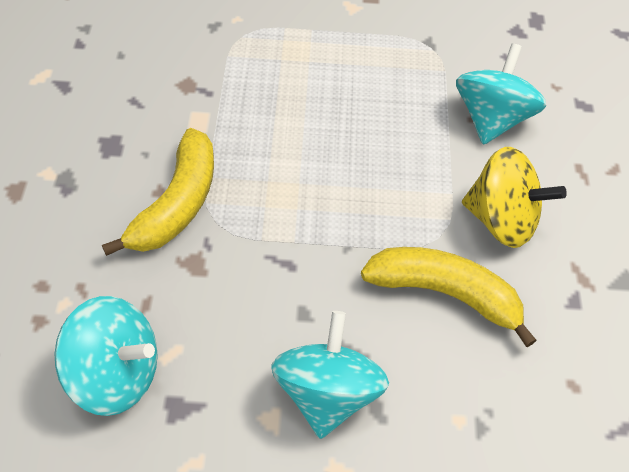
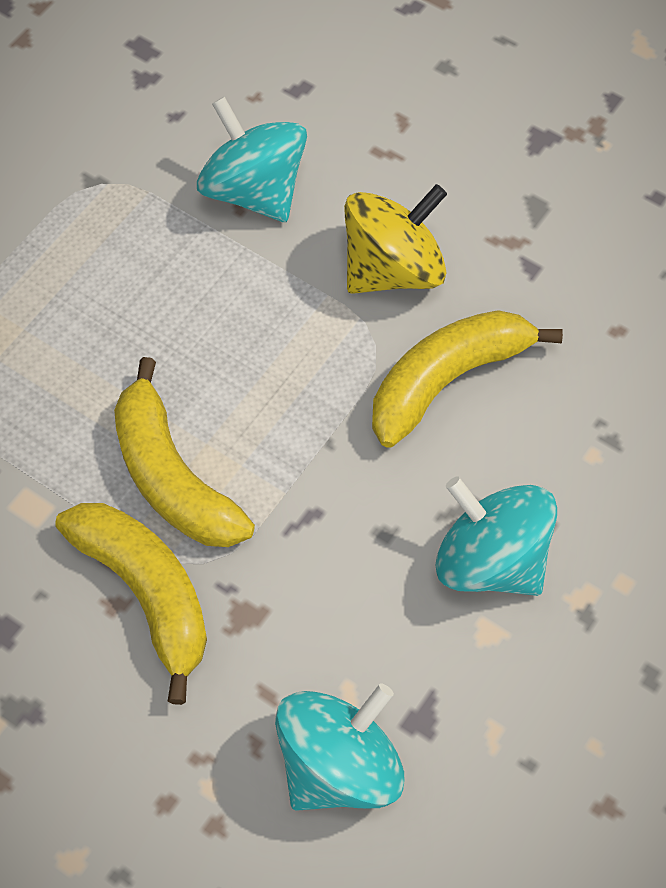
camera: 55 degrees left, 5 degrees up
(264, 177) = (172, 477): none -> yellow banana

